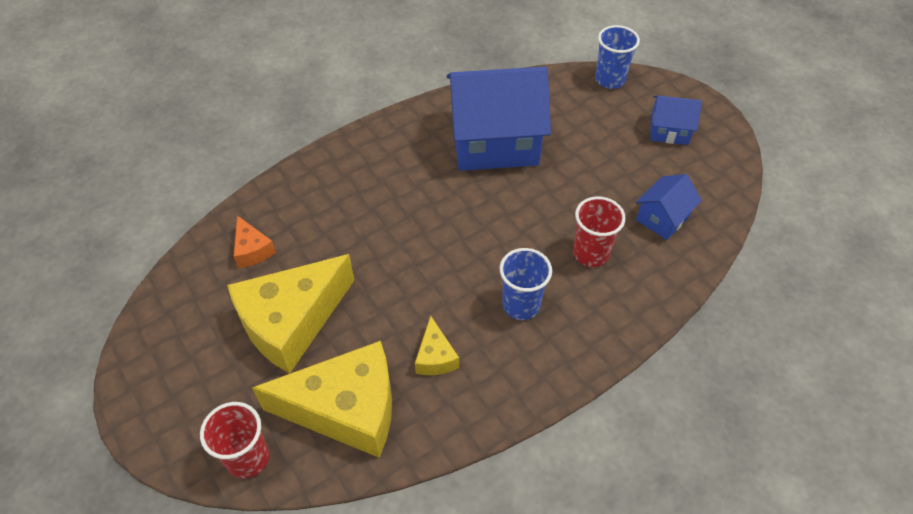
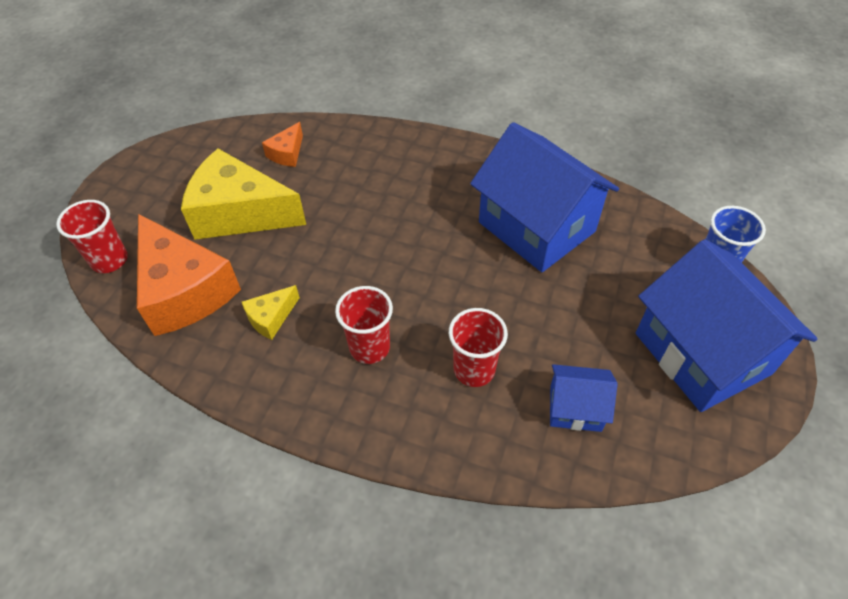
camera: 55 degrees right, 0 degrees up
(346, 409) = (184, 291): yellow cheese -> orange cheese
(521, 305) = (369, 347): blue cup -> red cup
(669, 131) = (702, 353): blue house -> blue house, size x2.09

